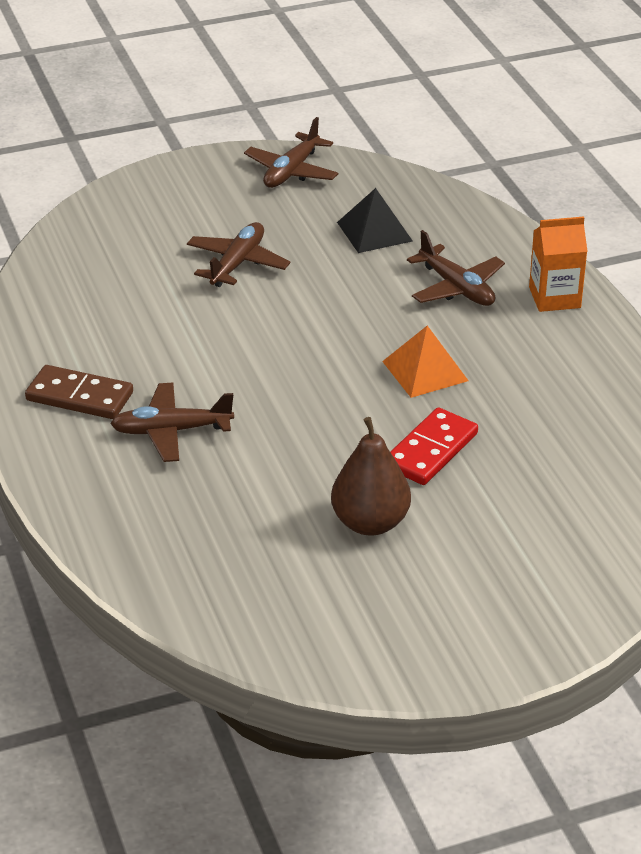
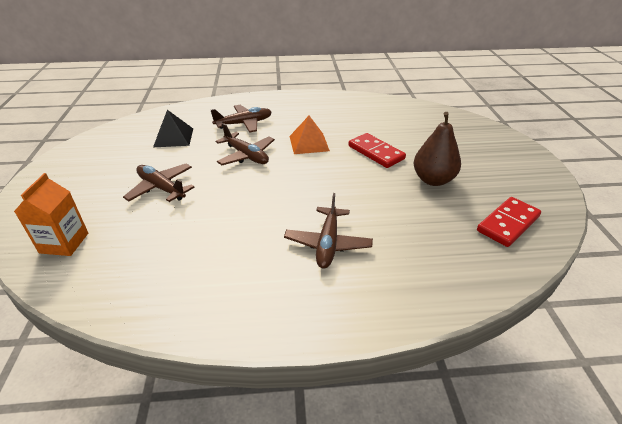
camera: 75 degrees left, 0 degrees up
(79, 396) = (267, 288): brown domino -> none
(277, 607) = (508, 224): none -> red domino
(291, 171) = (84, 153): brown plane -> brown plane (246, 155)
(554, 297) = (269, 103): orange carton -> orange carton (64, 243)

